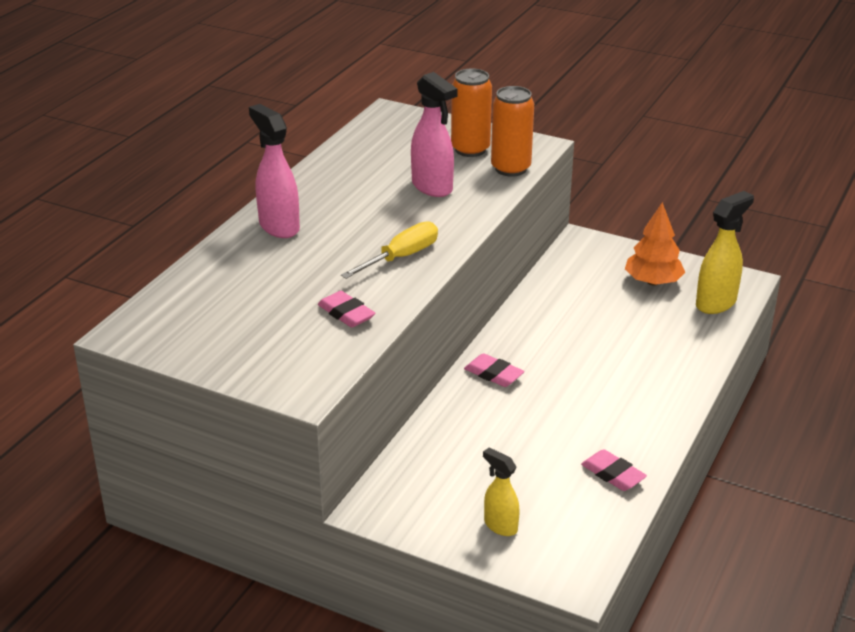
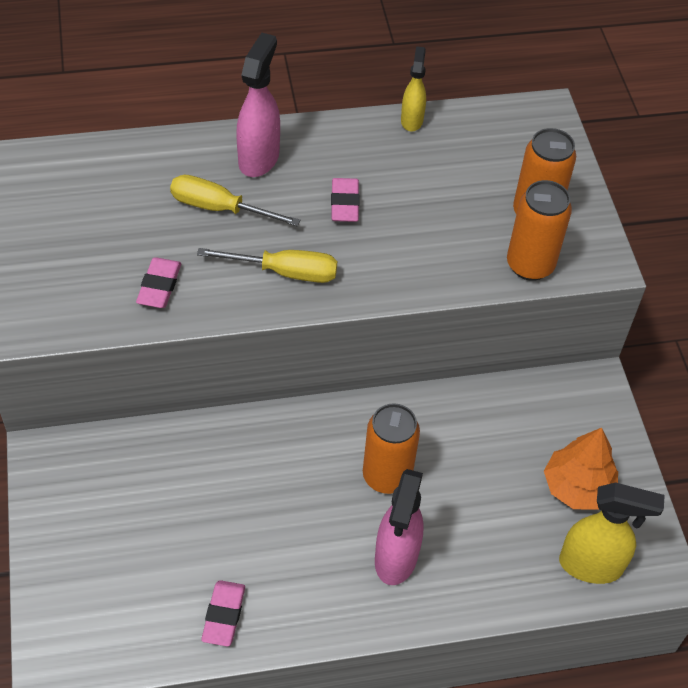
camera: 50 degrees right, 20 degrees up
(304, 261) = (219, 208): none -> yellow screwdriver
(432, 187) = (432, 225): pink spray bottle -> pink spray bottle (396, 558)
(493, 374) = (301, 437): pink eraser -> pink eraser (345, 203)
(500, 526) = (87, 562): yellow spray bottle -> yellow spray bottle (412, 120)
(566, 352) = (386, 476): none -> orange can

